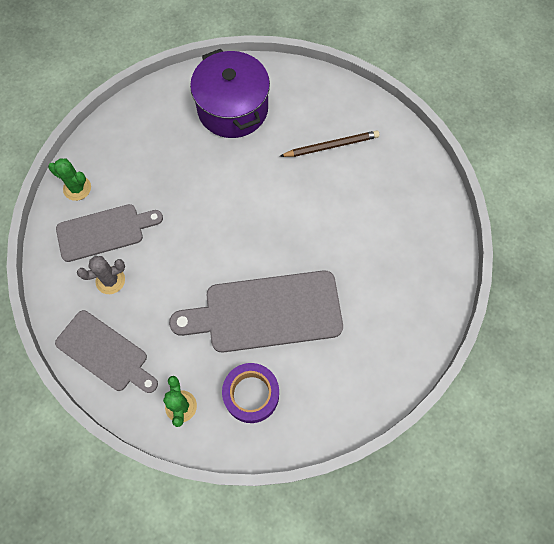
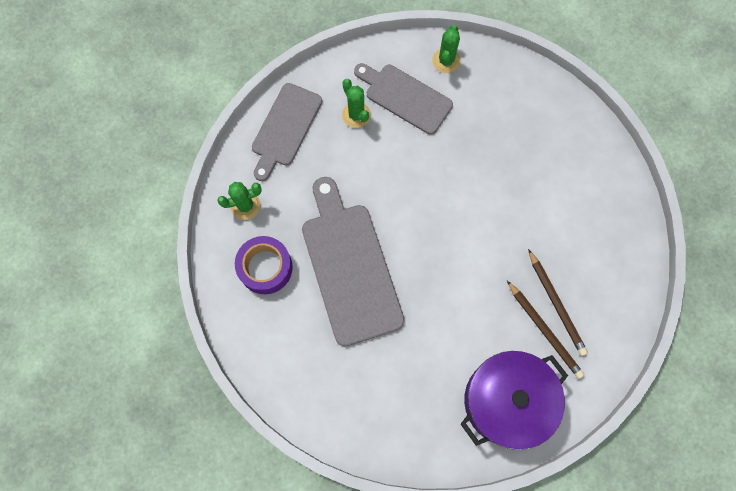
camera: 80 degrees right, 5 degrees up
(104, 231) = (405, 97): grey cutting board -> grey cutting board turned 150 degrees clockwise
(110, 280) = (356, 115): grey cactus -> green cactus
(233, 109) = (576, 190): purple pot -> purple pot (506, 401)
(352, 159) = (544, 330): none -> brown pencil

